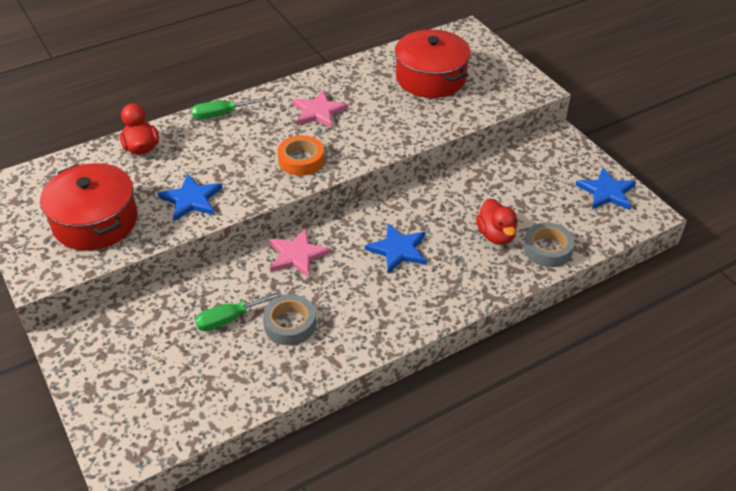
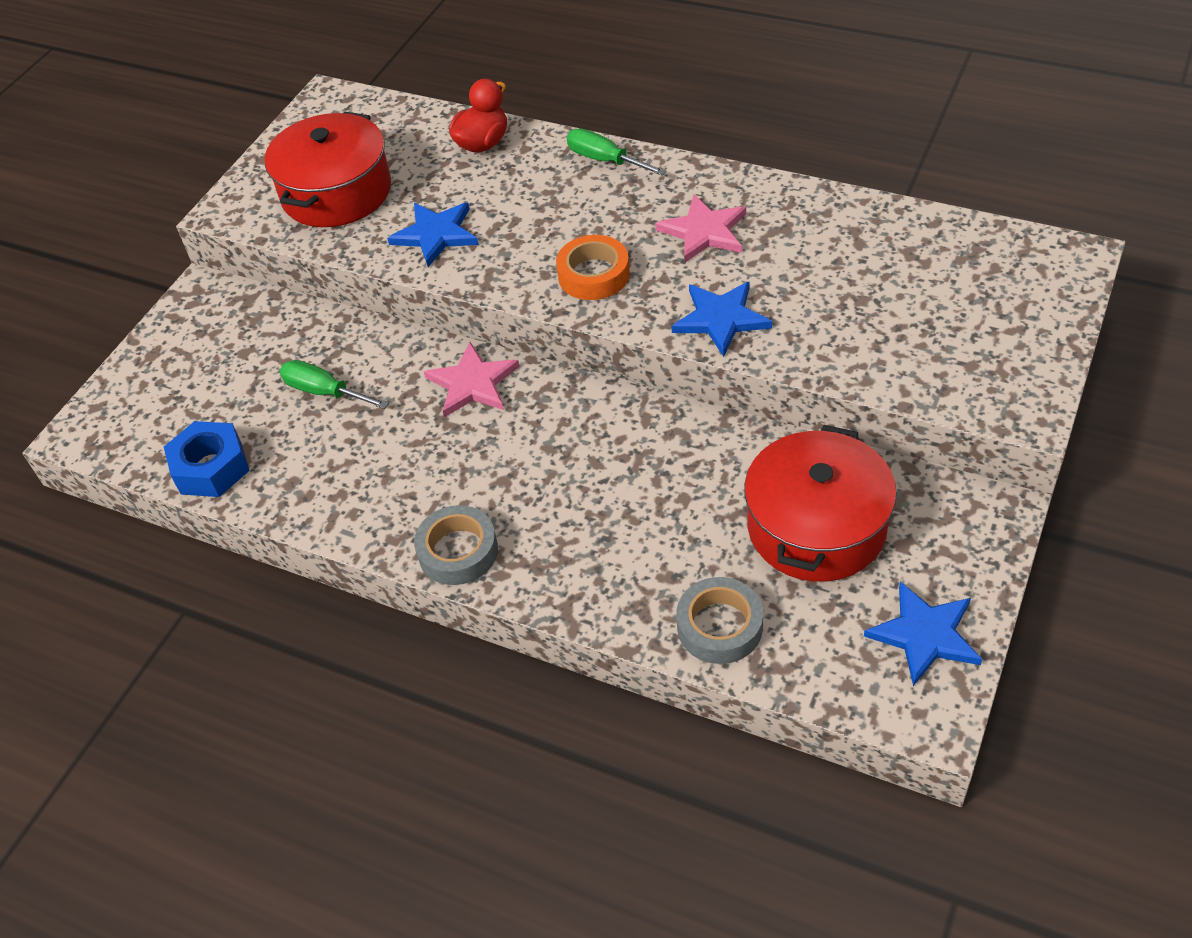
camera: 60 degrees right, 5 degrees up
(230, 400) = (211, 468): none -> blue nut
(290, 324) = (357, 446): grey tape -> grey tape (458, 551)
(398, 250) = (567, 468): blue star -> blue star (721, 319)
(430, 78) = (906, 287): red pot -> red pot (816, 527)
(496, 235) = (692, 552): red duck -> none

